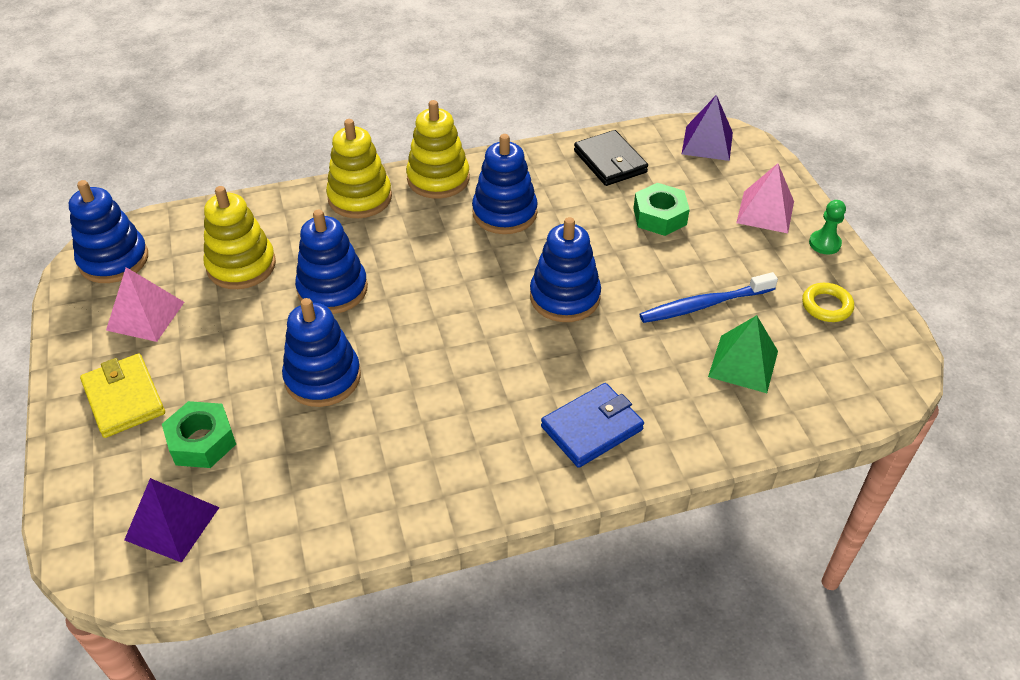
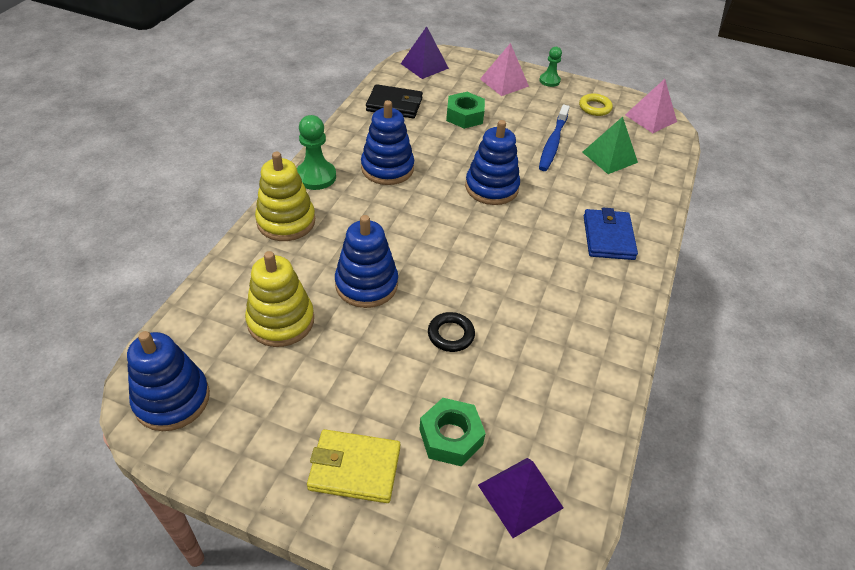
camera: 55 degrees left, 0 degrees up
(145, 316) = (270, 409): pink pyramid -> pink pyramid (650, 118)
(323, 377) = (451, 334): blue stacking toy -> black ring
(438, 179) = (316, 176): yellow stacking toy -> green pawn

